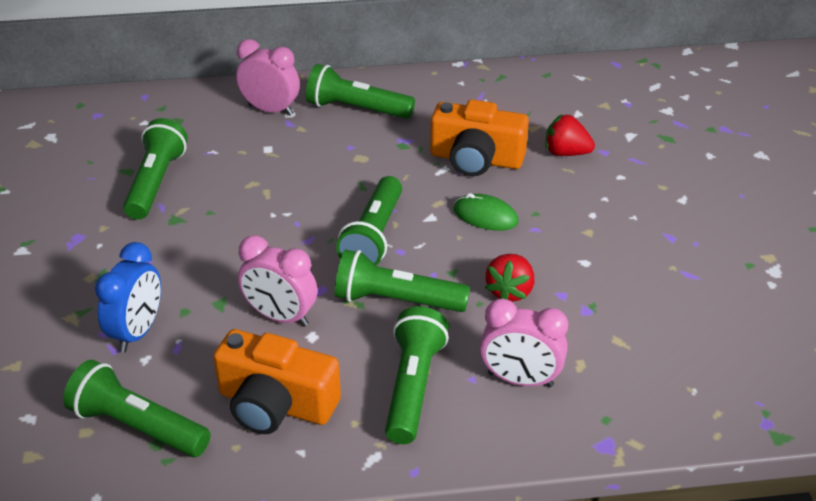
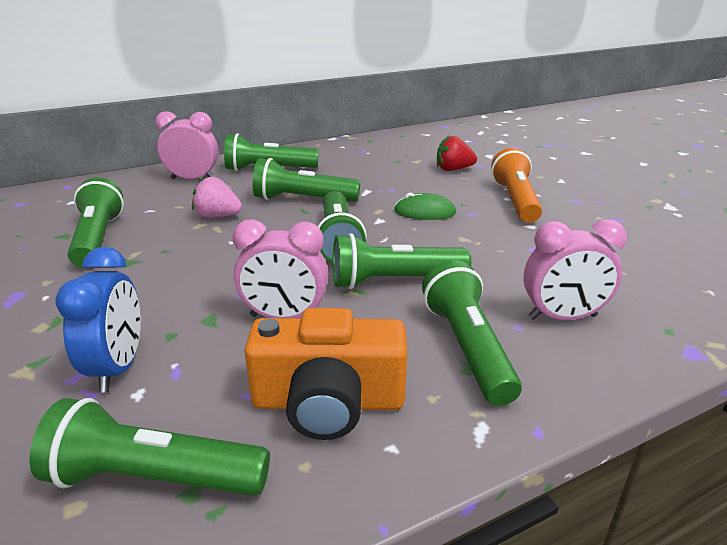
camera: 20 degrees left, 10 degrees down
(274, 175) = (218, 216): none -> pink strawberry
(369, 168) = (303, 199): none -> green flashlight
(476, 159) = (388, 182): orange camera -> none
(510, 291) = (490, 255): red strawberry -> none
(598, 221) = (515, 201): none -> orange flashlight

